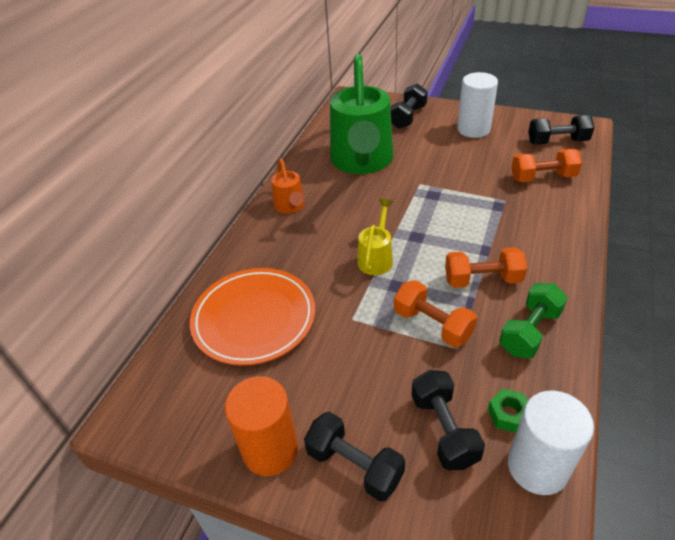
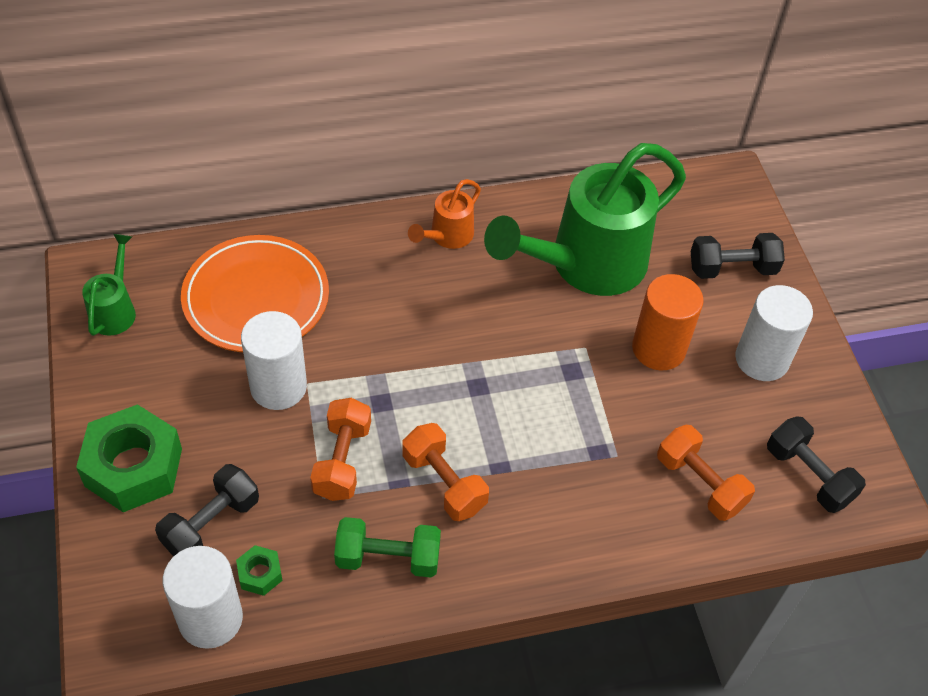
camera: 50 degrees right, 10 degrees up
(184, 415) = (115, 310): none -> green watering can
(270, 450) = (115, 395): orange cylinder -> orange cylinder (658, 348)
(343, 336) = (278, 387): none -> white cylinder
(354, 465) = (133, 467): black dumbbell -> green nut
(376, 258) = (414, 362): yellow watering can -> none

